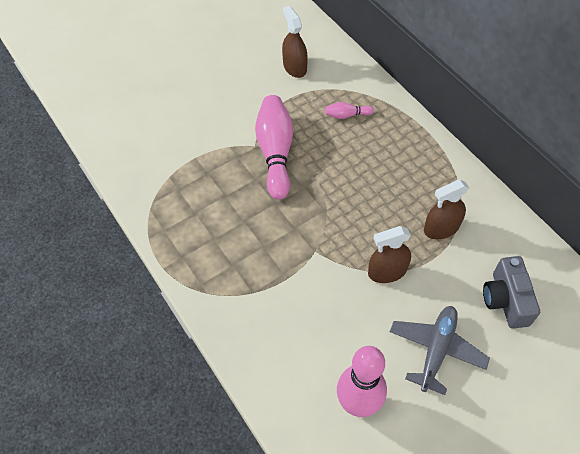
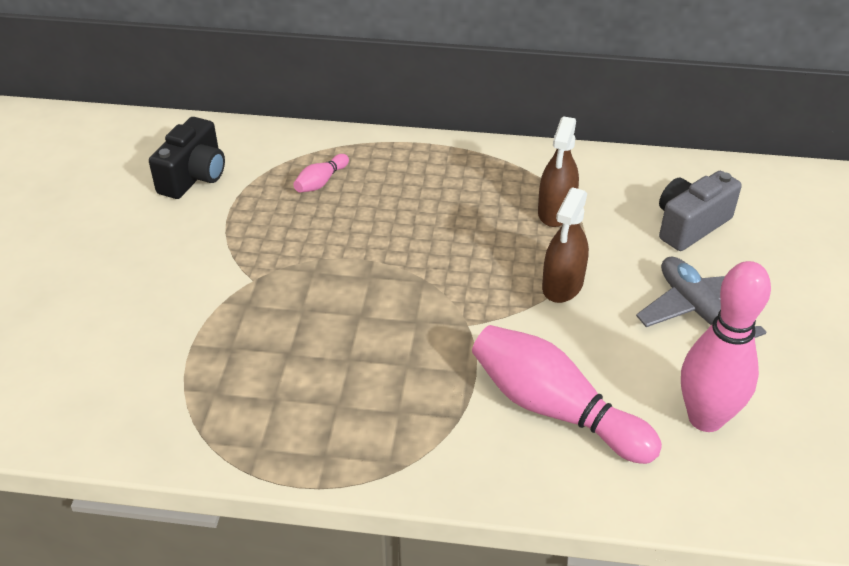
camera: 50 degrees left, 15 degrees down
(275, 153) = (289, 269): pink bowling pin -> pink bowling pin (554, 409)
(295, 67) = (194, 176): brown spray bottle -> black camera
(505, 300) = (690, 225): grey camera -> grey camera turned 105 degrees clockwise

